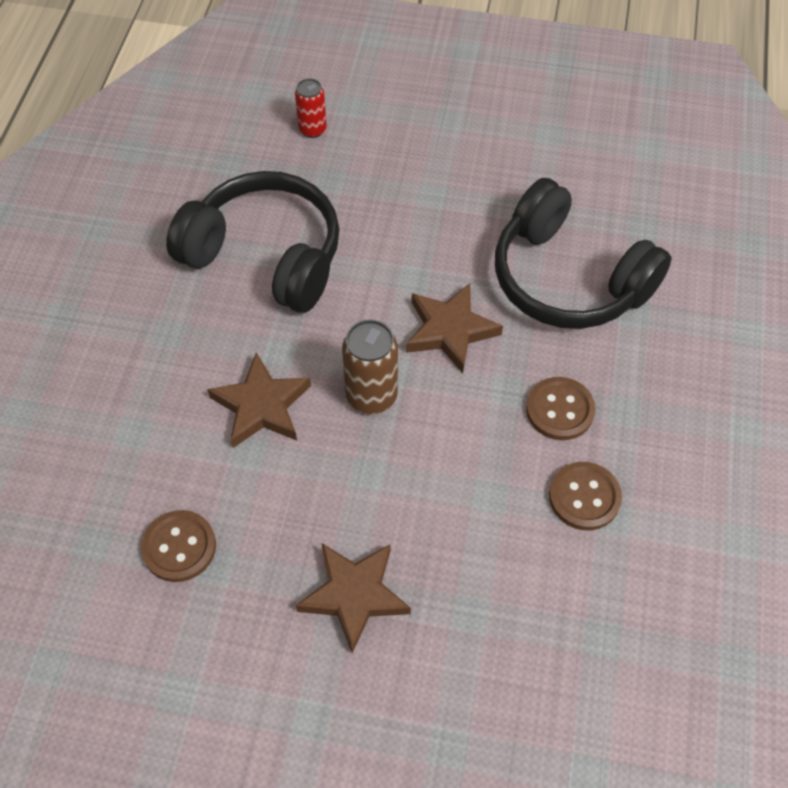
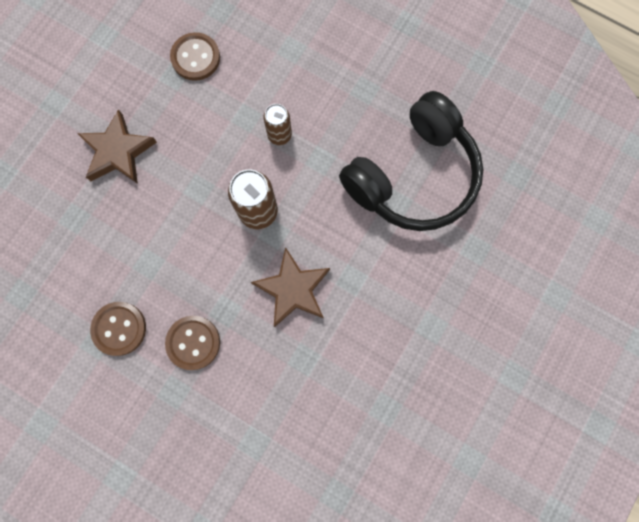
camera: 110 degrees right, 20 degrees up
(261, 406) = (279, 135): brown star -> brown can
(312, 129) = (537, 253): red can -> none
(568, 279) = (307, 404): black headphones -> none

